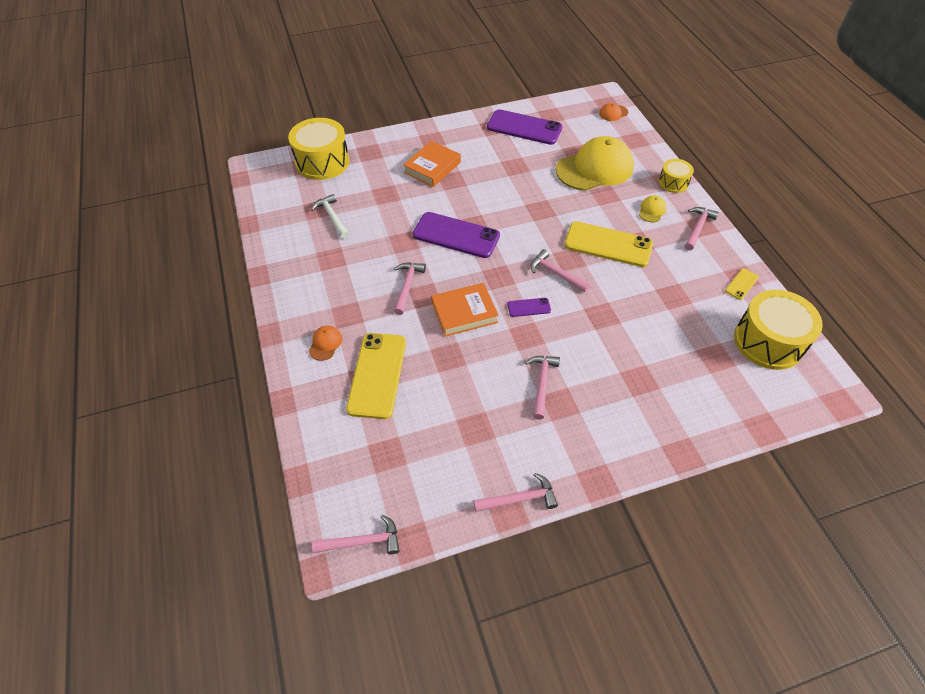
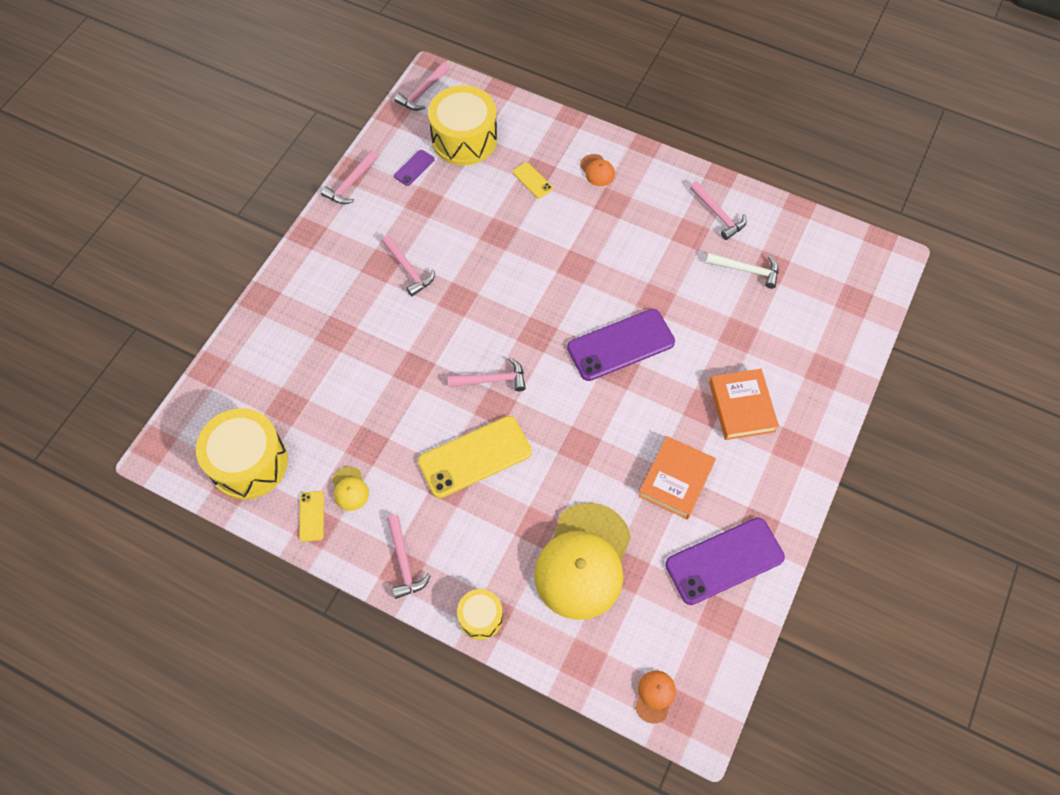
camera: 135 degrees right, 10 degrees up
(322, 162) = (845, 318): yellow drum -> yellow drum (464, 139)
(377, 375) = (532, 180): yellow phone -> yellow phone, size x0.46
(407, 286) = (599, 262): pink hammer -> pink hammer (718, 215)
(464, 313) = (527, 277): orange book -> orange book (676, 480)
(529, 307) = (481, 325): purple phone -> purple phone (414, 168)
(652, 210) = (470, 546): yellow cap -> yellow cap (350, 489)

